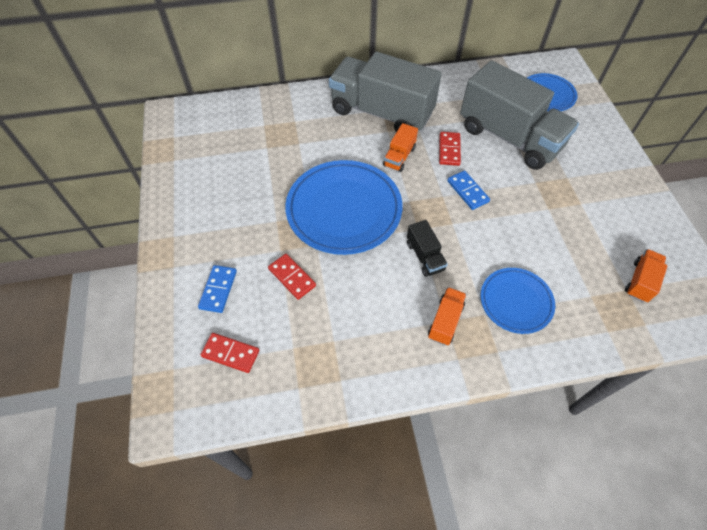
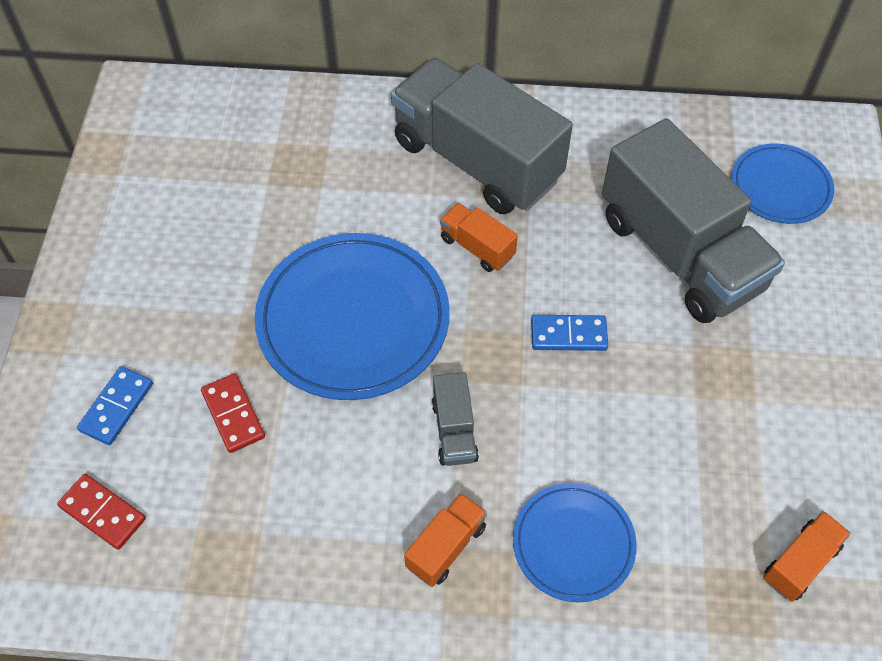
camera: 15 degrees right, 0 degrees up
(399, 157) = (477, 247): orange truck -> orange truck turned 90 degrees clockwise
(425, 256) = (454, 431): black truck -> grey truck
(449, 150) = (566, 253): red domino -> none
(467, 191) = (568, 334): blue domino -> blue domino turned 75 degrees counterclockwise

